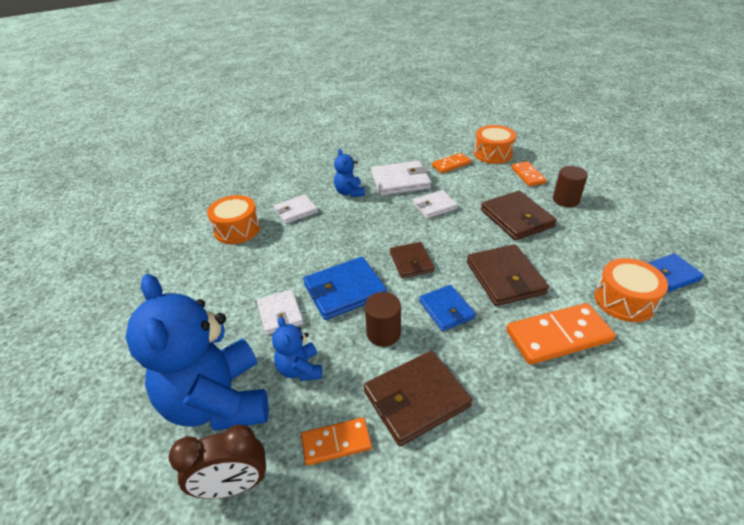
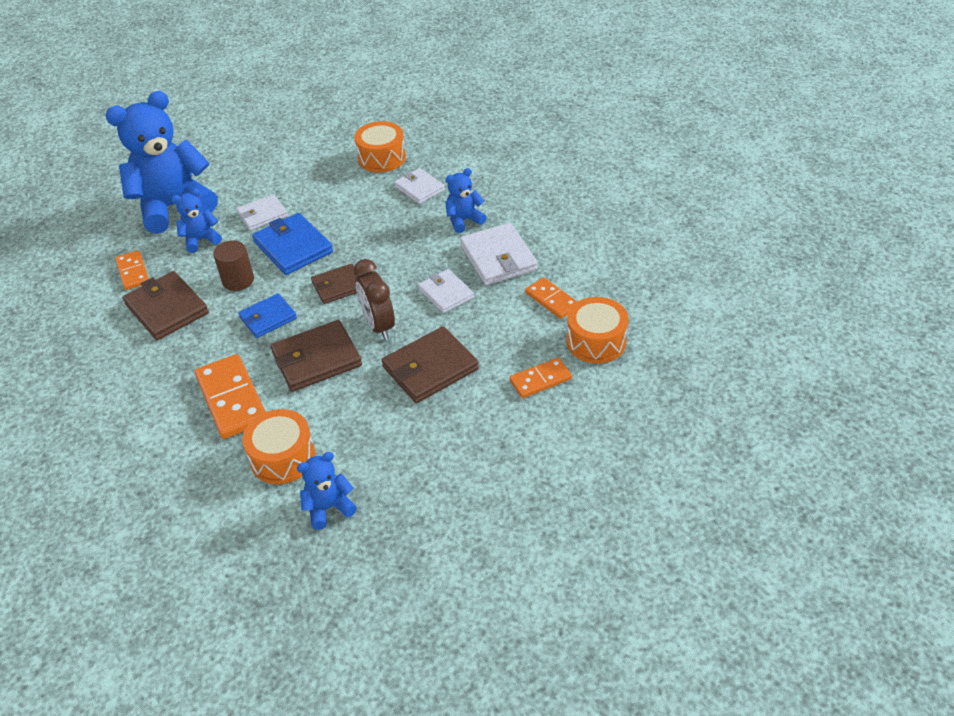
camera: 80 degrees right, 5 degrees up
(233, 486) = (107, 232): brown clock -> brown clock (378, 325)
(565, 200) = (481, 418): brown cylinder -> none
(669, 274) = (329, 507): blue wallet -> blue teddy bear

